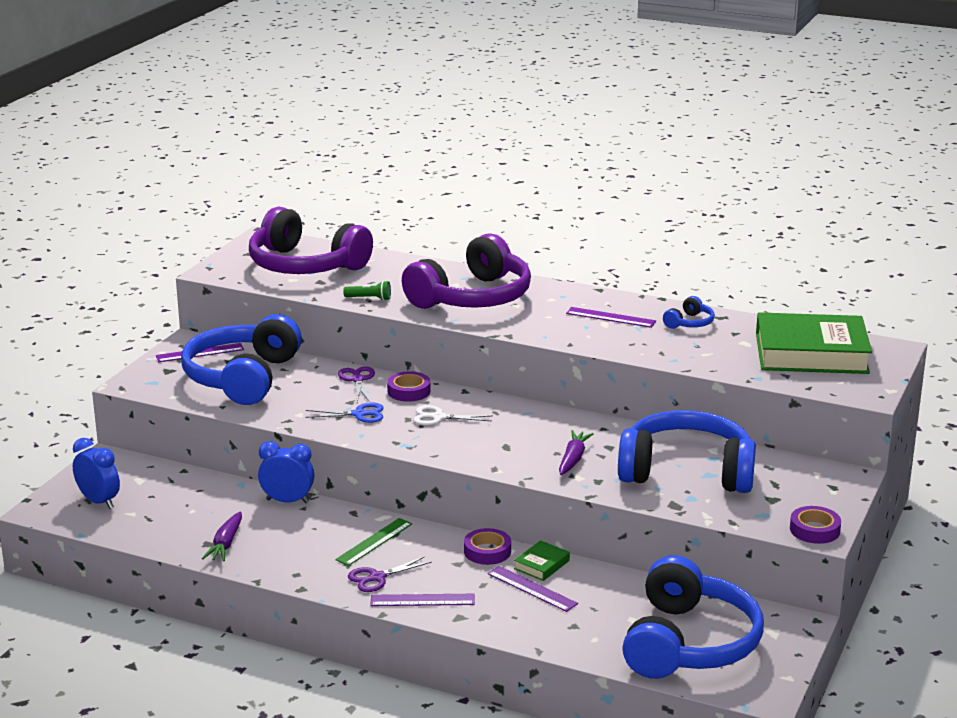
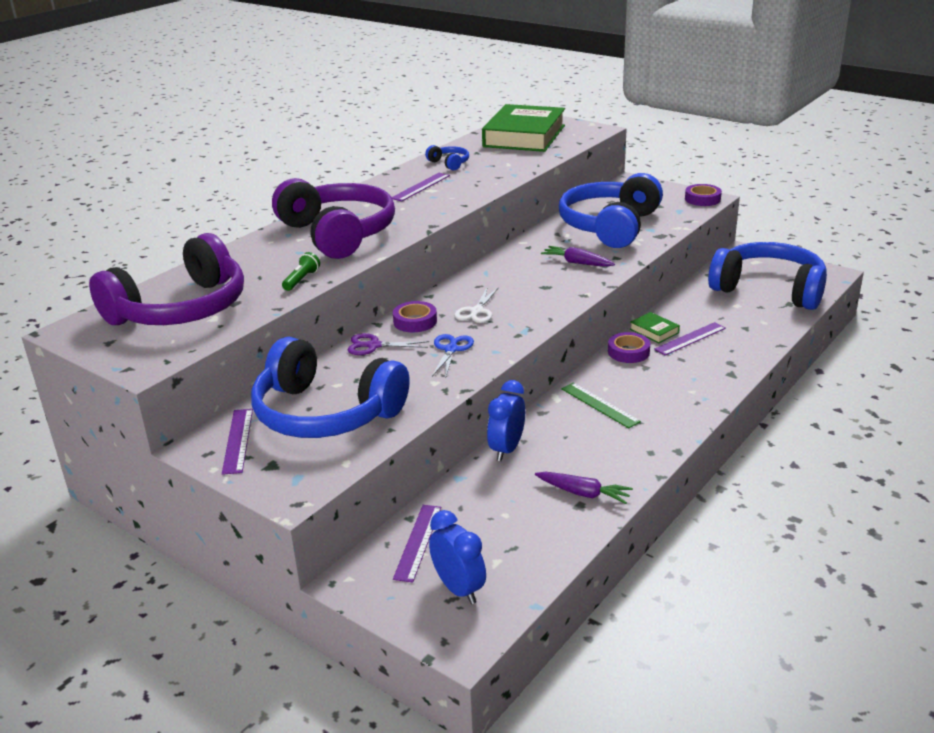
camera: 75 degrees left, 5 degrees up
(99, 501) = (458, 589): blue clock -> blue clock turned 90 degrees clockwise
(376, 577) = (663, 408): purple scissors -> none
(422, 600) = (703, 388): purple ruler -> purple ruler (418, 542)

